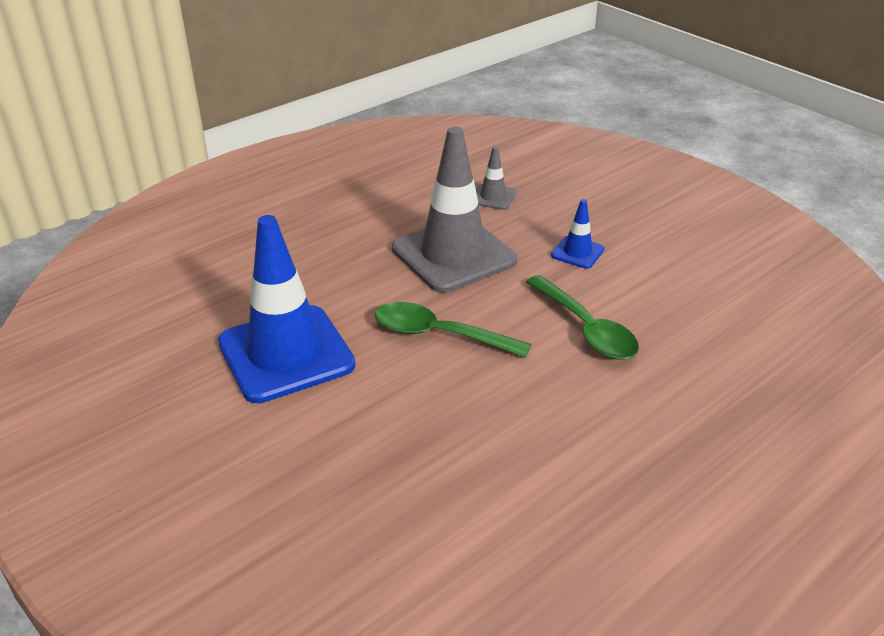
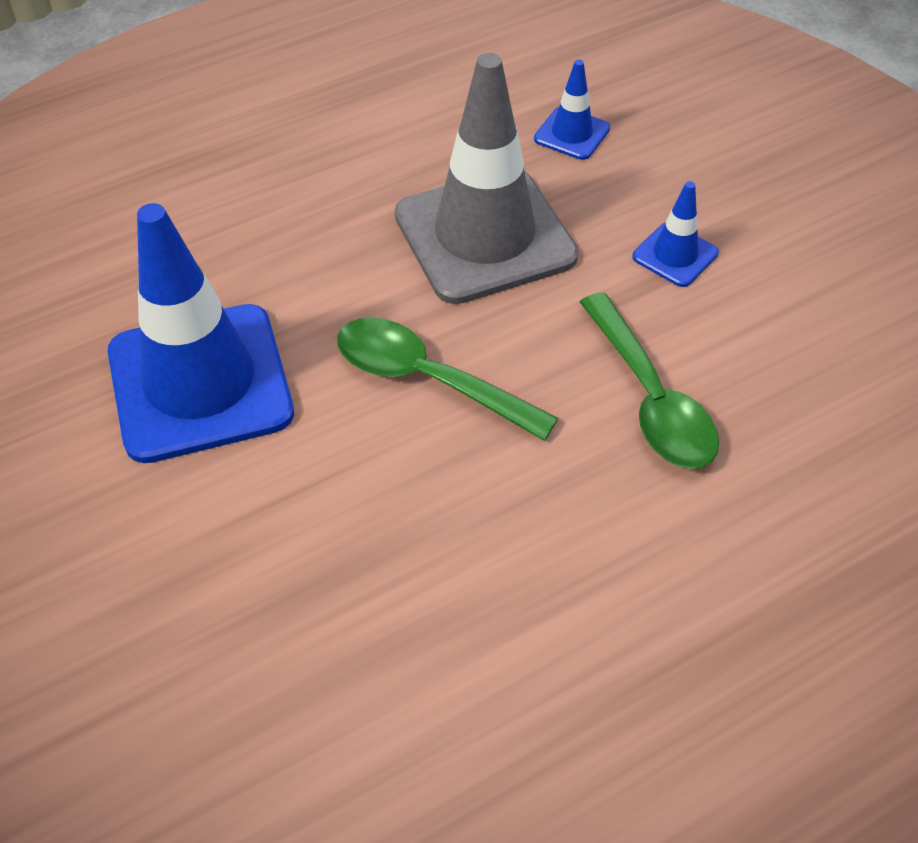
camera: 10 degrees right, 15 degrees up
(493, 197) = (572, 134): grey traffic cone -> blue traffic cone

